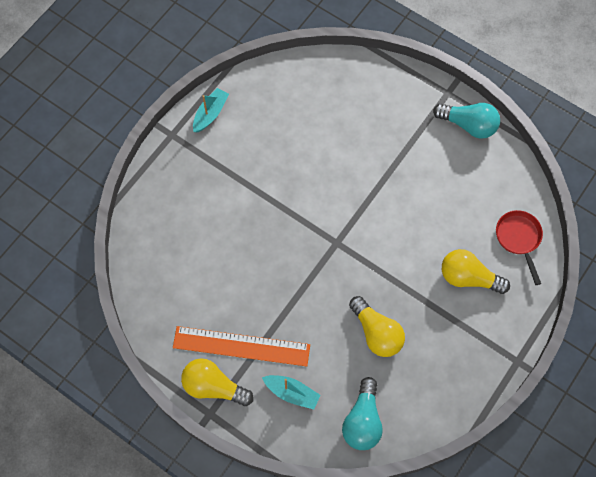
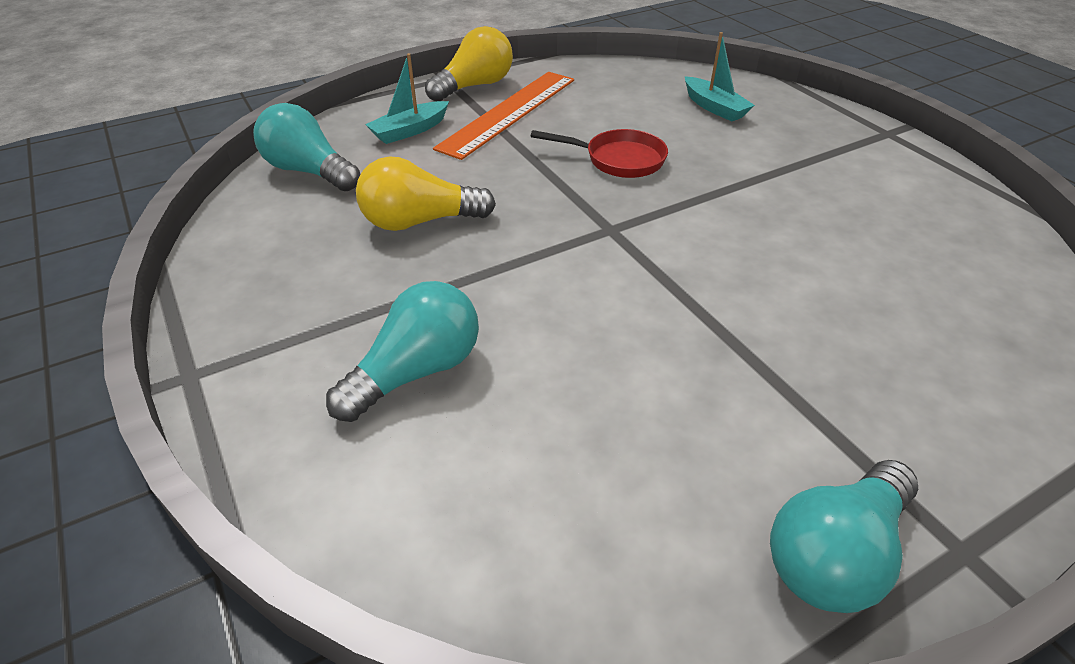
camera: 115 degrees right, 25 degrees down
(210, 114) = (926, 171): turquoise boat -> turquoise boat (714, 107)
(468, 278) = (416, 372): yellow light bulb -> turquoise light bulb
(518, 239) = (434, 510): red pan -> red pan (618, 160)

